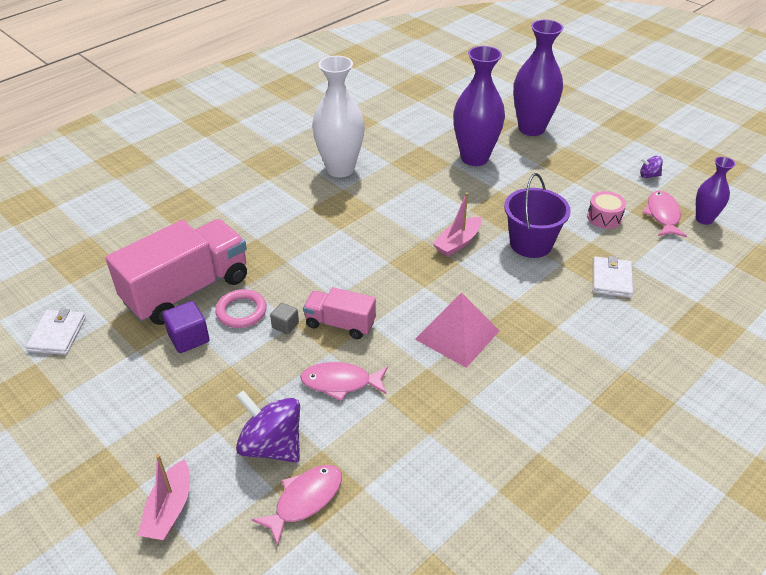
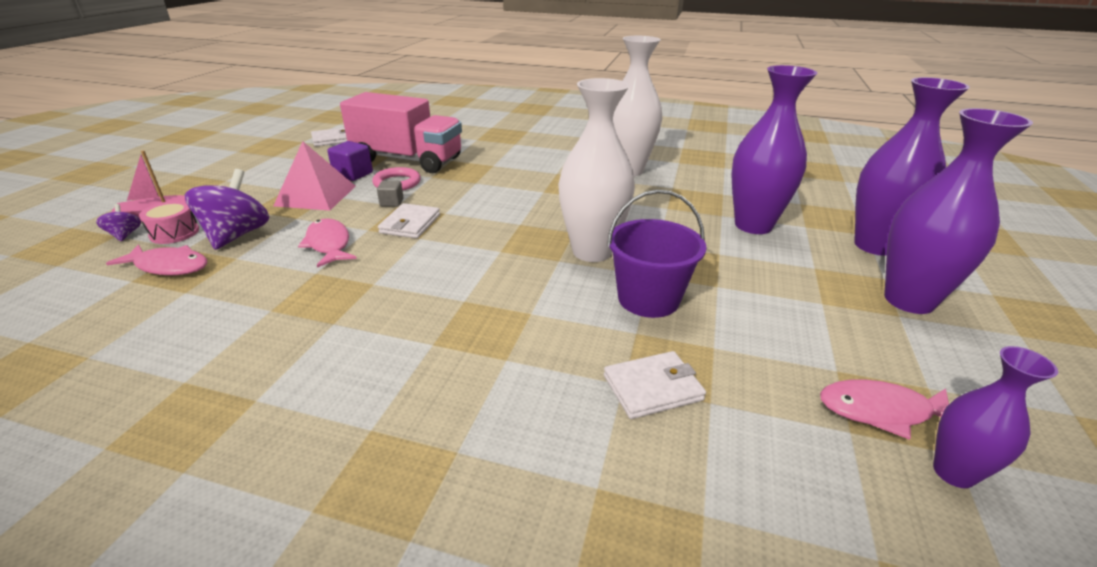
camera: 60 degrees right, 10 degrees down
(340, 324) = (410, 224): pink truck -> white wallet
(457, 335) = (437, 288): pink pyramid -> pink pyramid (316, 195)
(458, 243) = (592, 251): pink boat -> white vase
(589, 153) = (909, 300): none -> purple vase
(604, 217) = (784, 348): pink drum -> pink drum (174, 233)
(649, 175) = (959, 371): purple spinning top -> purple spinning top (125, 235)
(663, 215) = (881, 411): pink fish -> pink fish turned 150 degrees counterclockwise

